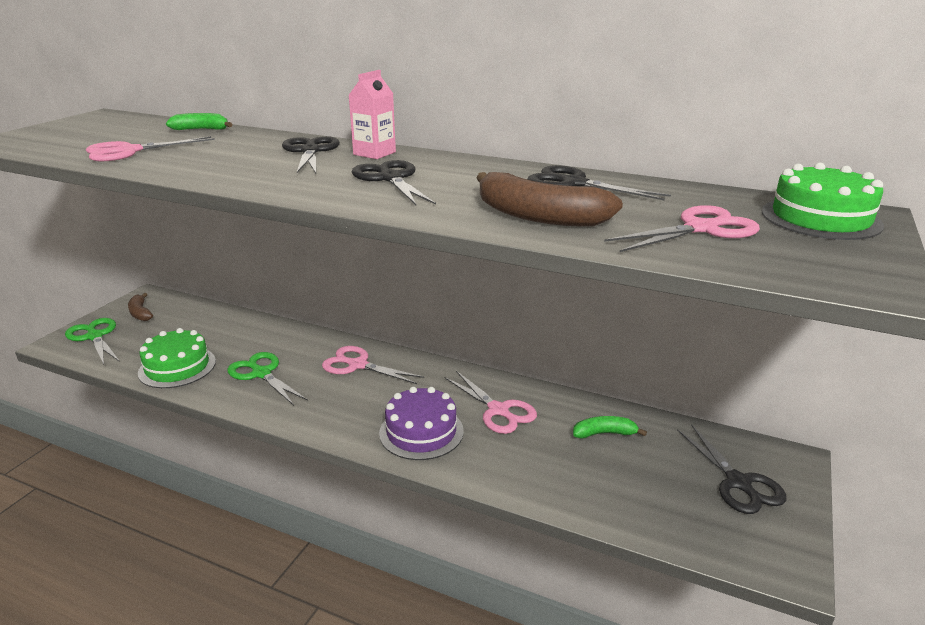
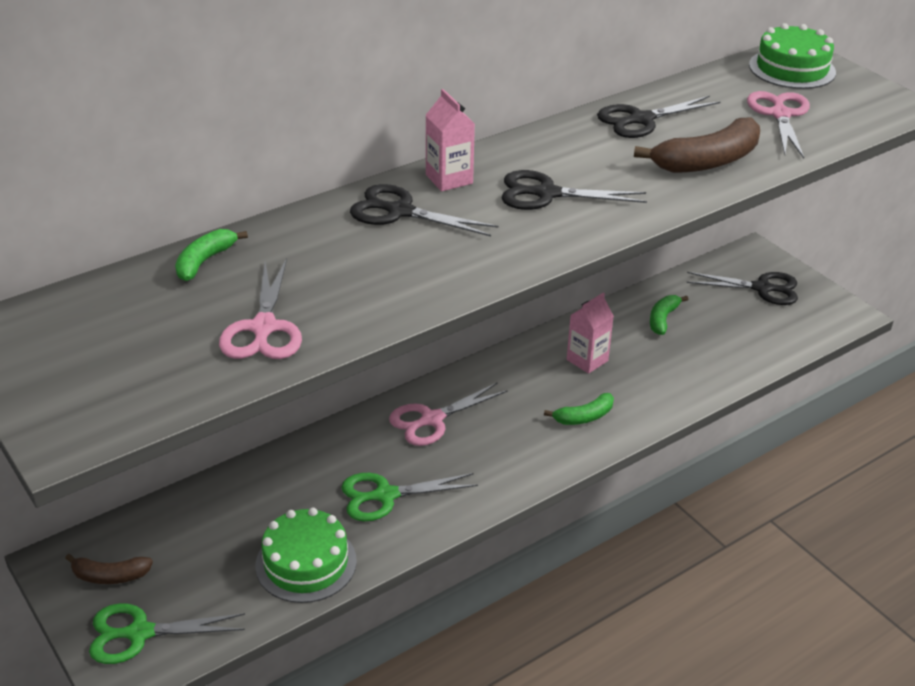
camera: 60 degrees left, 10 degrees up
(421, 432) = (584, 417): purple cake -> green banana
(498, 410) = (587, 360): pink scissors -> pink carton

